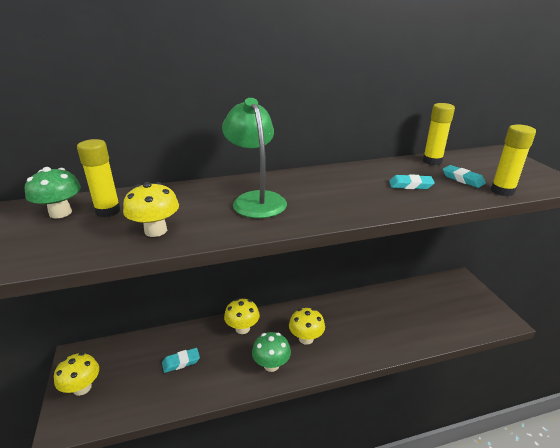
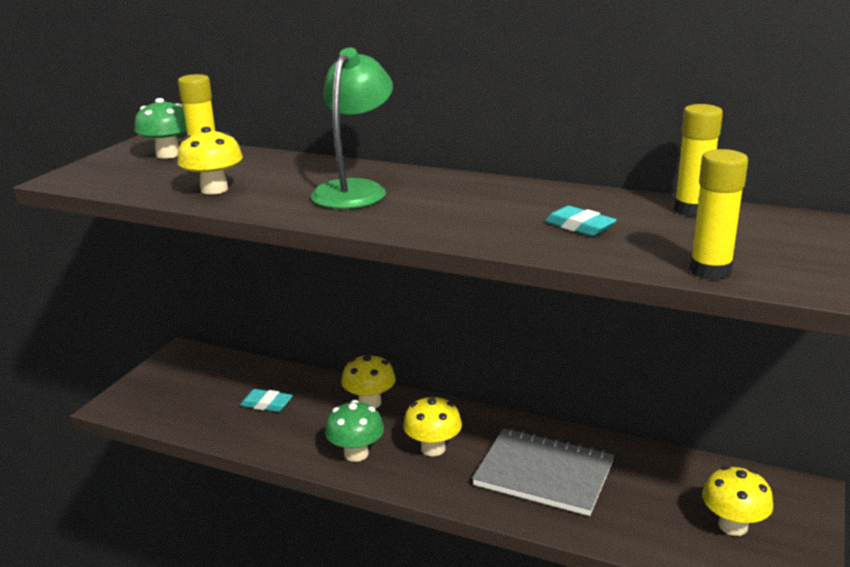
camera: 40 degrees right, 5 degrees down
(82, 388) = (159, 383): yellow mushroom -> yellow mushroom (733, 526)
(369, 324) = (543, 474): none -> grey notebook
(462, 179) = (682, 241): turquoise eraser -> none

